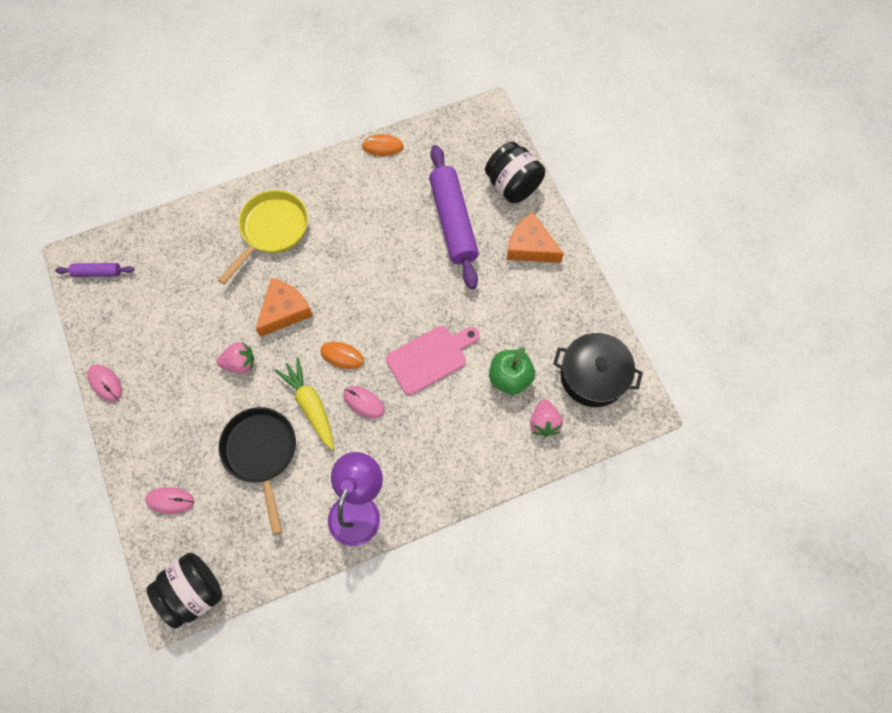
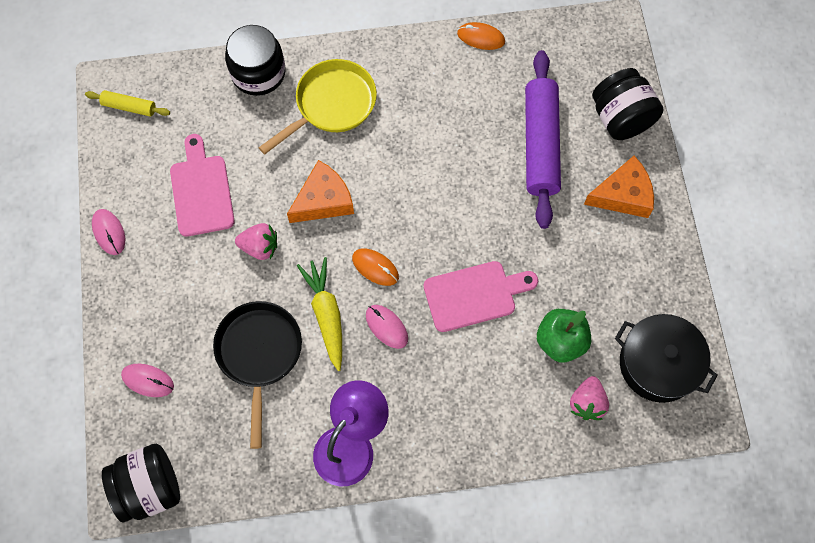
camera: 15 degrees right, 0 degrees up
(97, 273) = (129, 107): purple rolling pin -> yellow rolling pin
(178, 328) = (201, 191): none -> pink cutting board
(203, 218) = (258, 73): none -> black jar
(530, 246) = (623, 195): orange cheese -> orange cheese turned 120 degrees clockwise

